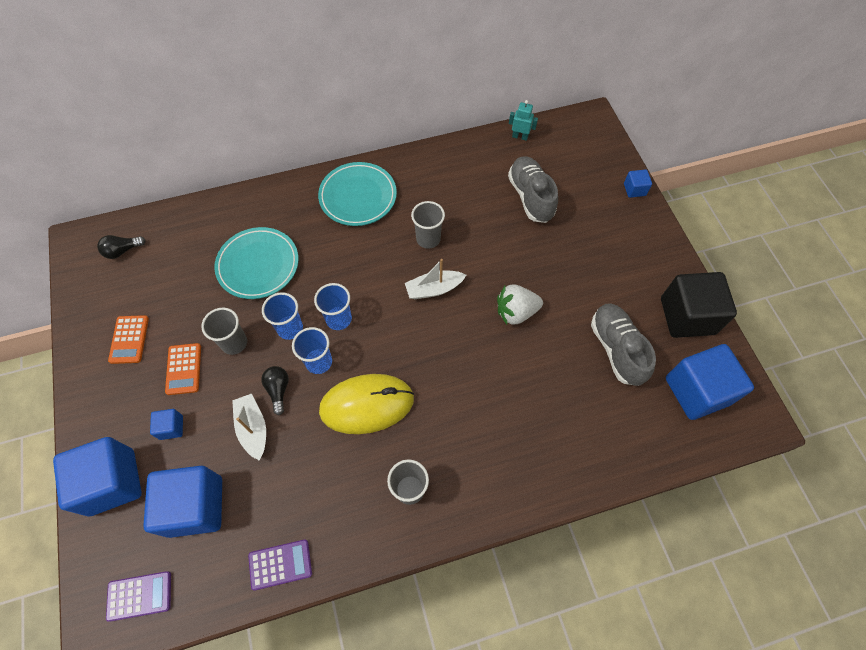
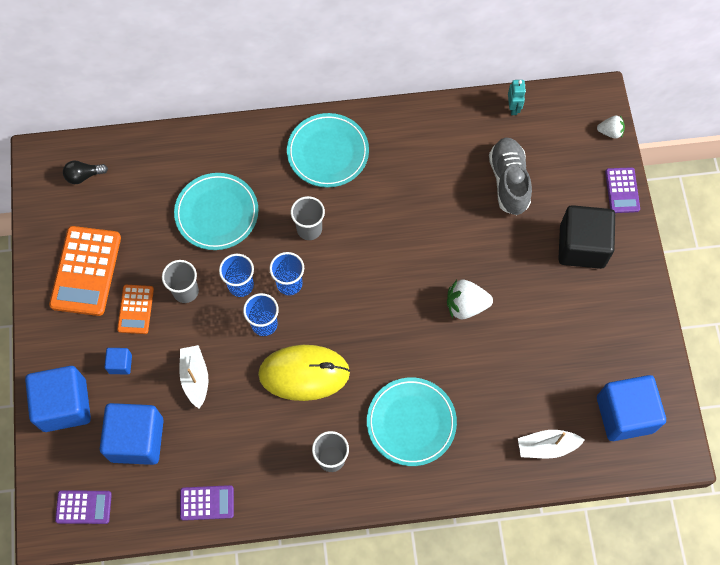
camera: 10 degrees right, 5 degrees up
(129, 339) = (86, 271): orange calculator -> orange calculator, size x1.80
(278, 390) = (222, 345): black light bulb -> none
(428, 239) = (392, 212): grey cup -> grey cup (309, 229)
(434, 289) = (388, 267): white boat -> white boat (547, 446)
(486, 436) = (411, 422): none -> turquoise plate
(520, 136) = (513, 107): turquoise robot -> turquoise robot turned 60 degrees clockwise
(610, 144) = (610, 132): none -> white strawberry
(616, 349) = (557, 359): grey shoe -> none
(634, 189) = (622, 190): blue cube -> purple calculator
(687, 316) = (637, 338): black cube -> black cube (582, 246)

